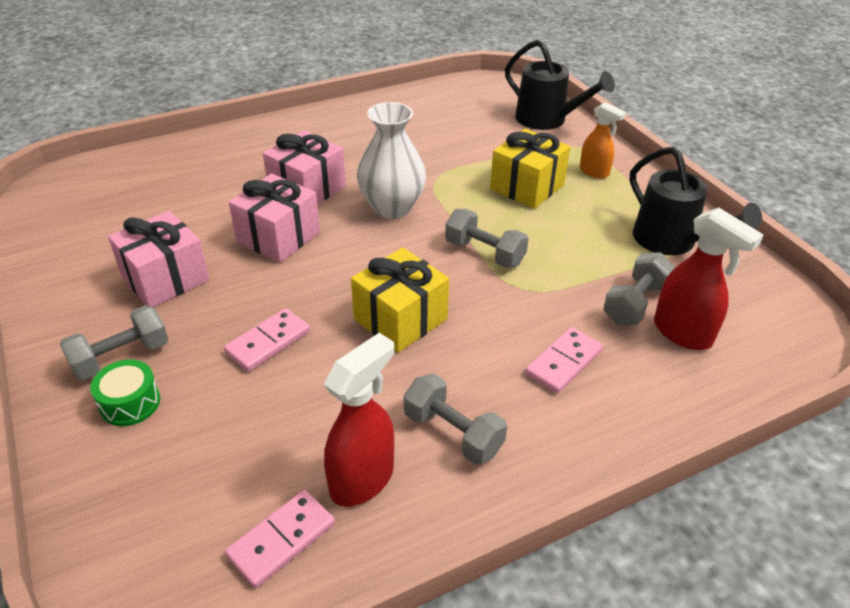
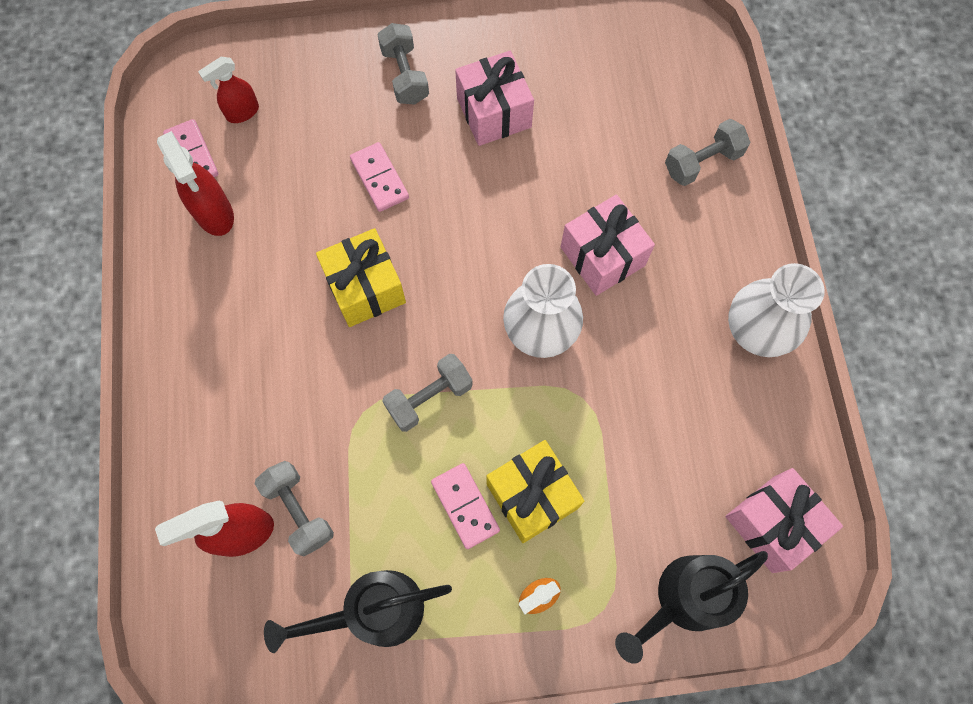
camera: 110 degrees right, 30 degrees up
(130, 403) = (353, 79): green drum -> none
(199, 504) = (242, 112): none -> red spray bottle
(278, 237) = (524, 213): pink gift -> pink gift (772, 524)
(343, 118) = (755, 332): none -> white vase
(453, 433) = (225, 287): grey dumbbell -> grey dumbbell (702, 162)
(563, 362) = (257, 404): pink domino -> pink domino (465, 506)

